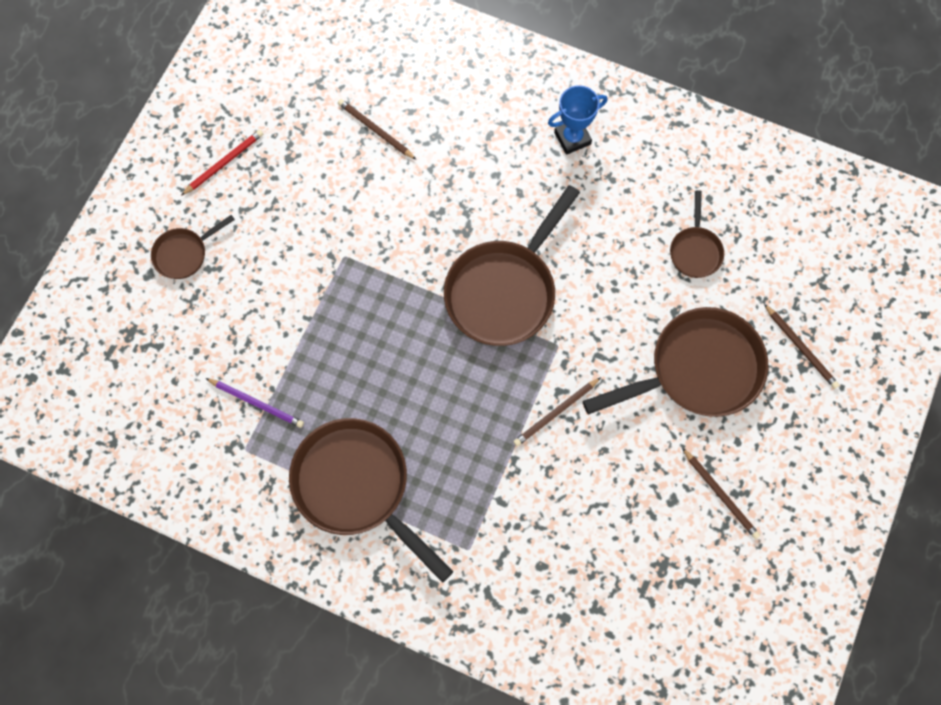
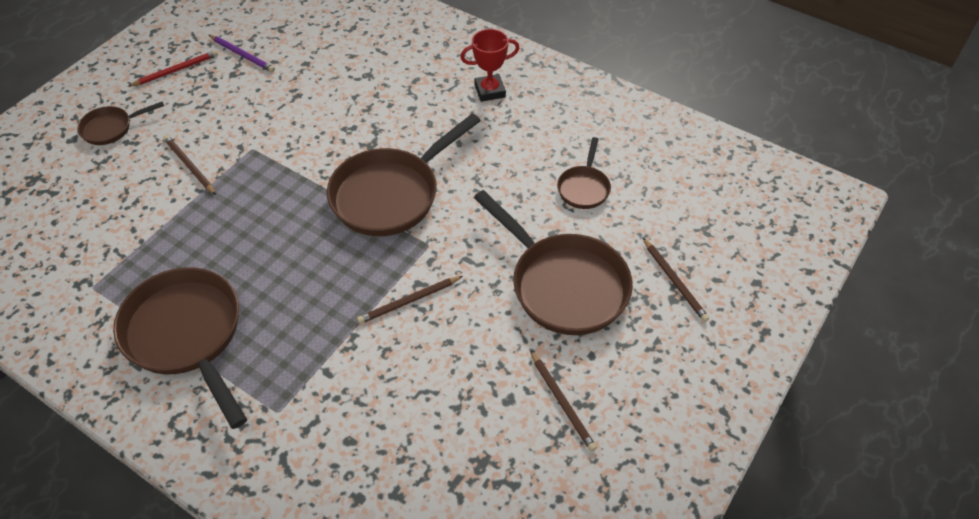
camera: 10 degrees right, 20 degrees down
(257, 403) = (121, 250): purple pencil -> purple pencil (242, 55)
(375, 130) = (316, 64): brown pencil -> brown pencil (189, 166)
(572, 138) = (490, 91): blue trophy -> red trophy
(697, 369) = (564, 285): brown pan -> brown pan turned 60 degrees clockwise

